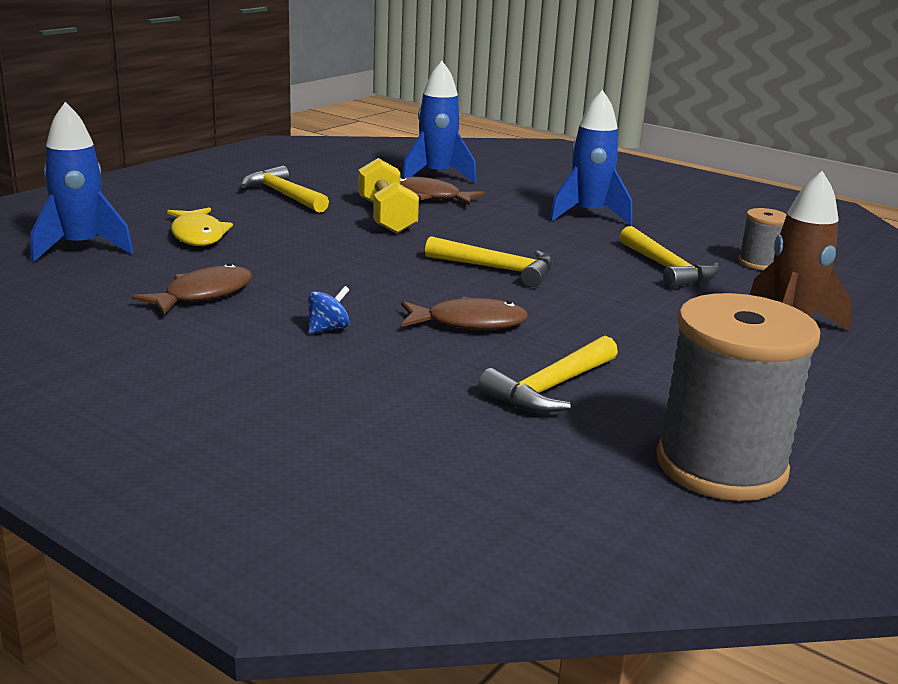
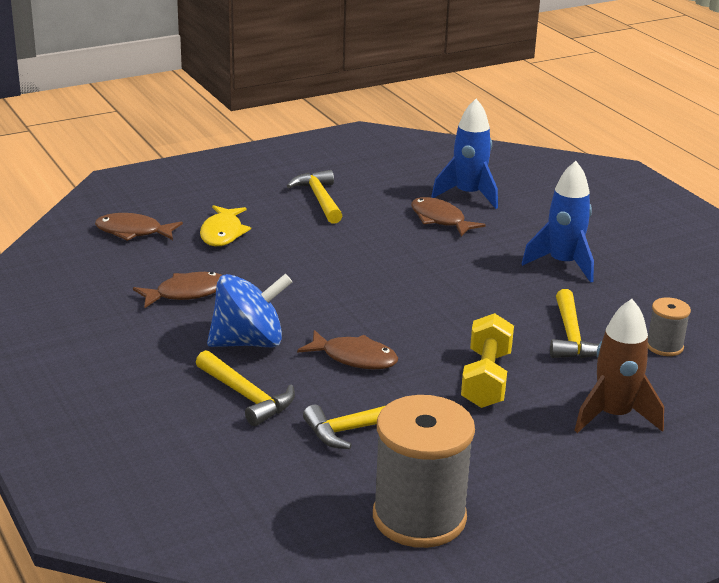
camera: 25 degrees right, 5 degrees up
(81, 248) = (133, 232): blue rocket -> brown fish
(328, 329) = (249, 342): blue spinning top -> blue spinning top, size x2.35
(386, 217) = (383, 237): yellow dumbbell -> yellow dumbbell (486, 379)
(498, 269) = (425, 310): yellow hammer -> yellow hammer (247, 396)

